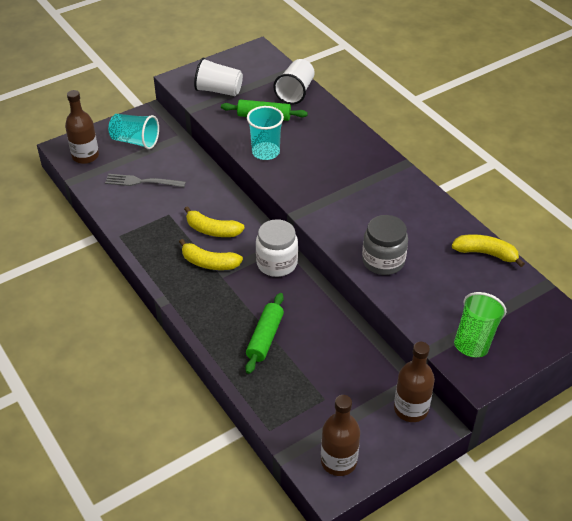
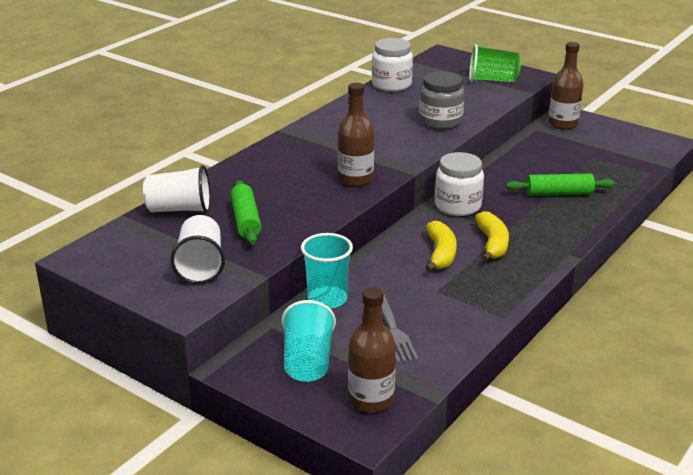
camera: 110 degrees left, 15 degrees down
(265, 152) = (318, 205): turquoise cup -> turquoise cup (327, 299)
(338, 461) = (643, 142): brown bottle -> brown bottle (355, 179)
(486, 253) = (391, 85): yellow banana -> white jar

